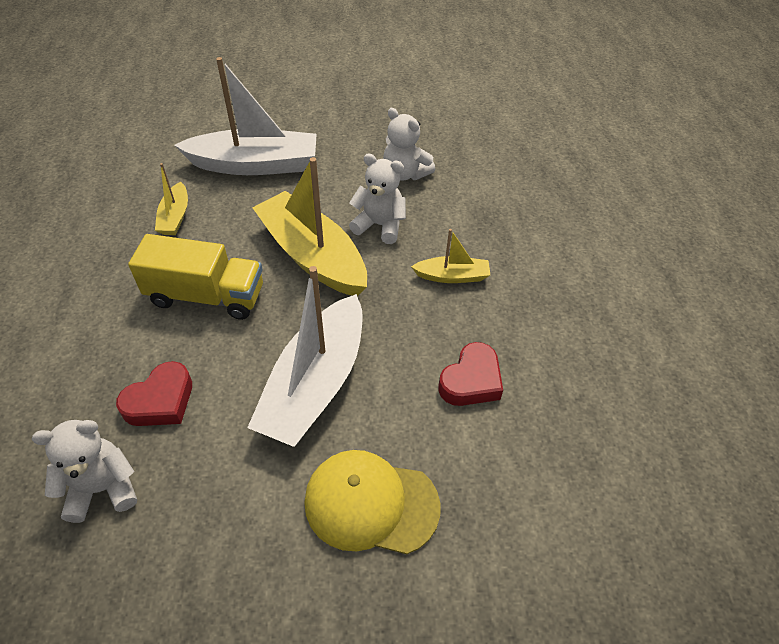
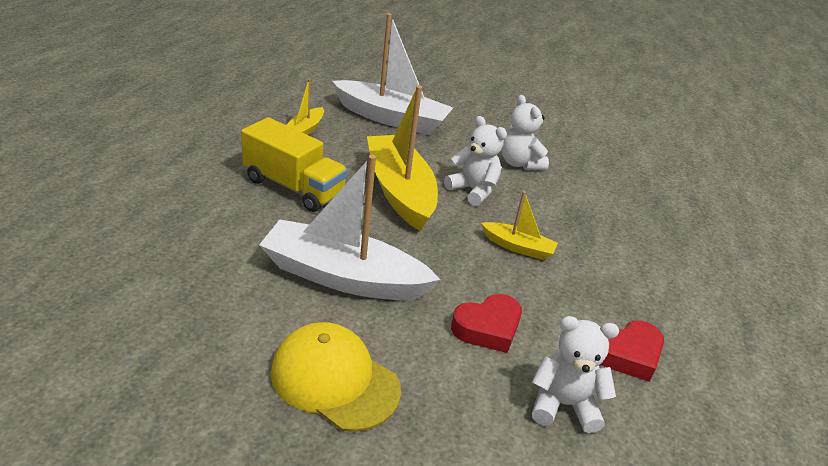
camera: 20 degrees right, 15 degrees down
(103, 488) = (126, 278): white teddy bear -> white teddy bear (563, 404)
(160, 401) = (210, 240): red heart -> red heart (627, 354)
(315, 384) = (343, 277): white boat -> white boat turned 60 degrees clockwise

